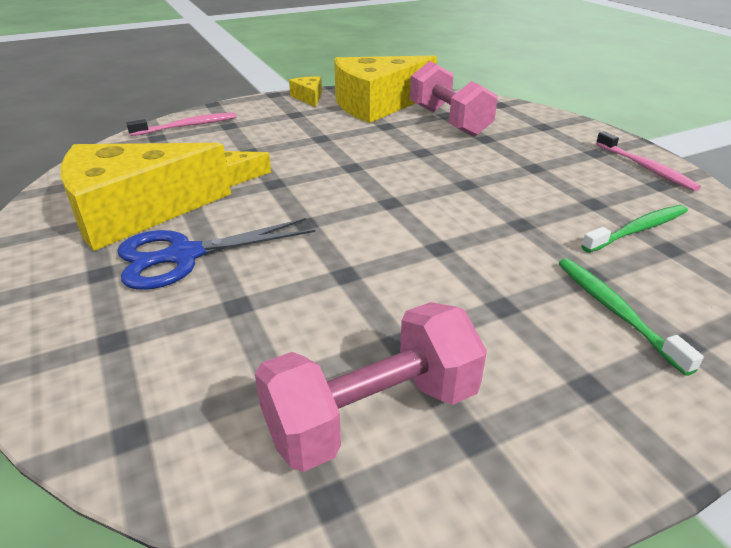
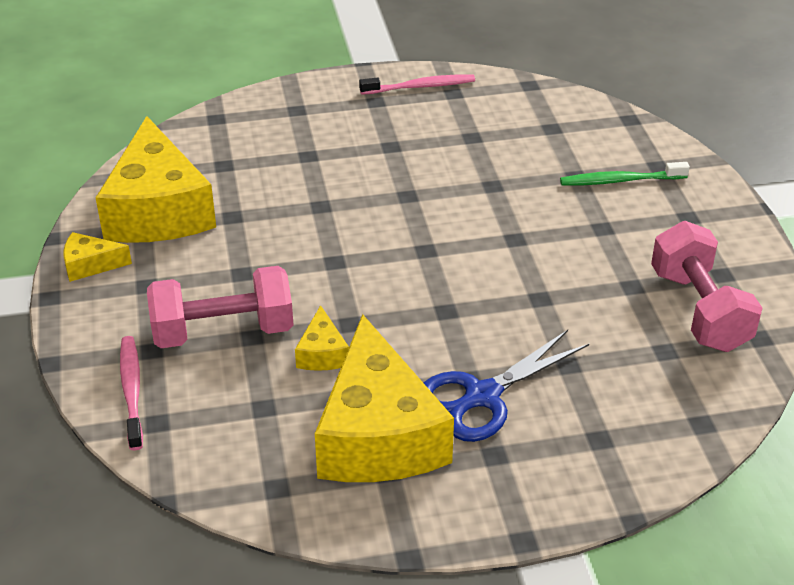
camera: 75 degrees left, 5 degrees up
(183, 256) = (481, 396): blue scissors -> blue scissors turned 60 degrees clockwise
(449, 121) = (246, 167): pink dumbbell -> pink dumbbell (223, 332)
(637, 230) = (522, 132): green toothbrush -> none

